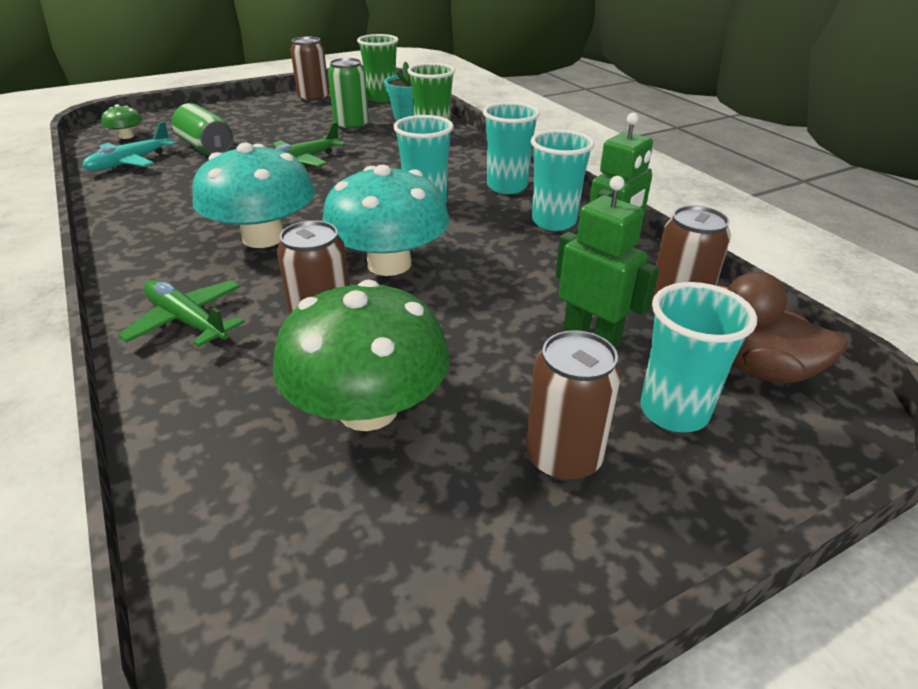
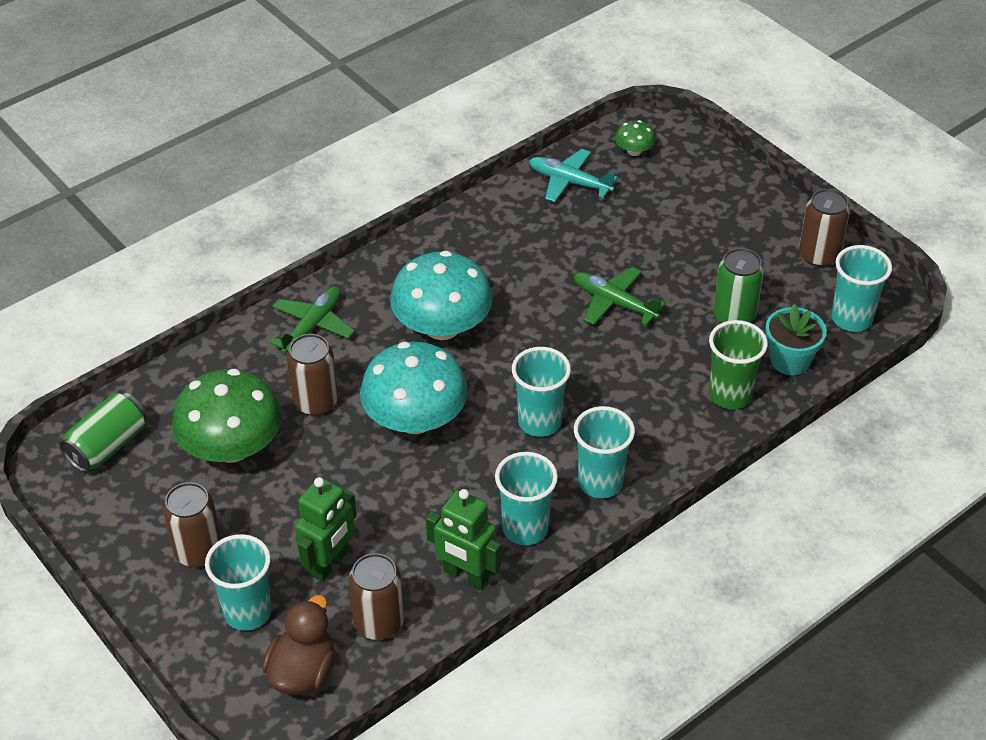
camera: 80 degrees right, 10 degrees up
(207, 148) = (624, 220): green can -> green can (108, 446)
(381, 98) = (851, 319): green cup -> turquoise cup

